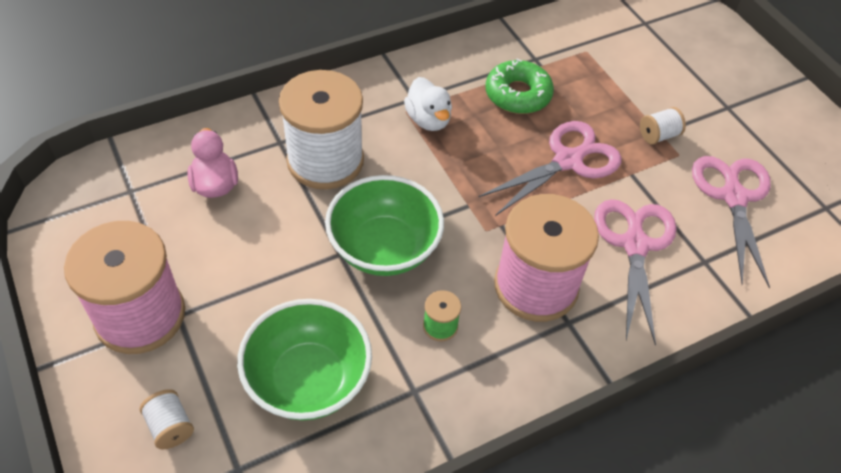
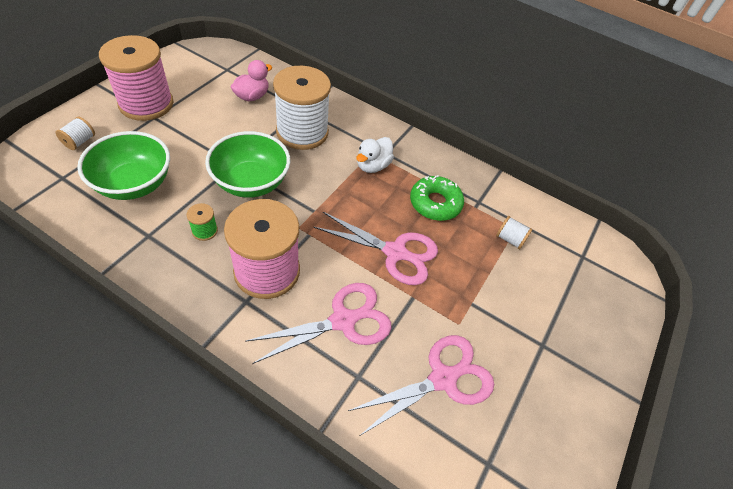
camera: 55 degrees right, 0 degrees up
(658, 135) = (467, 302): white spool -> white spool (510, 239)

